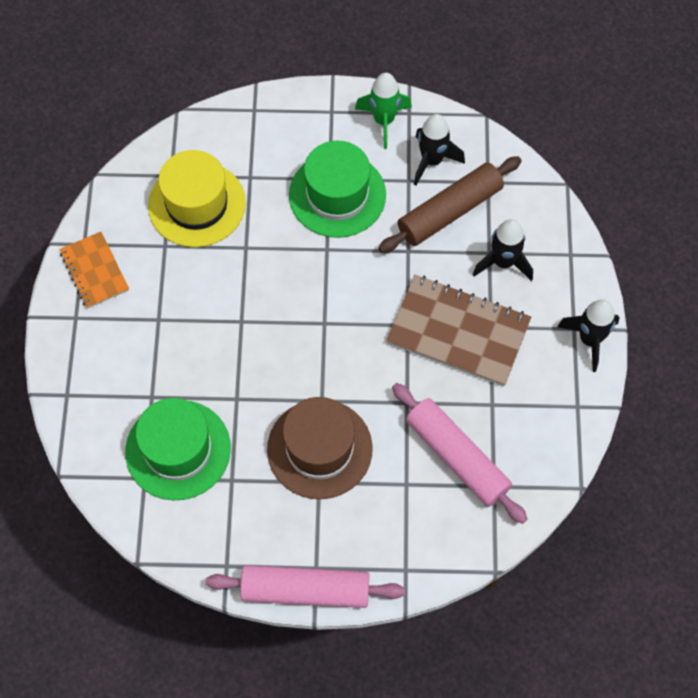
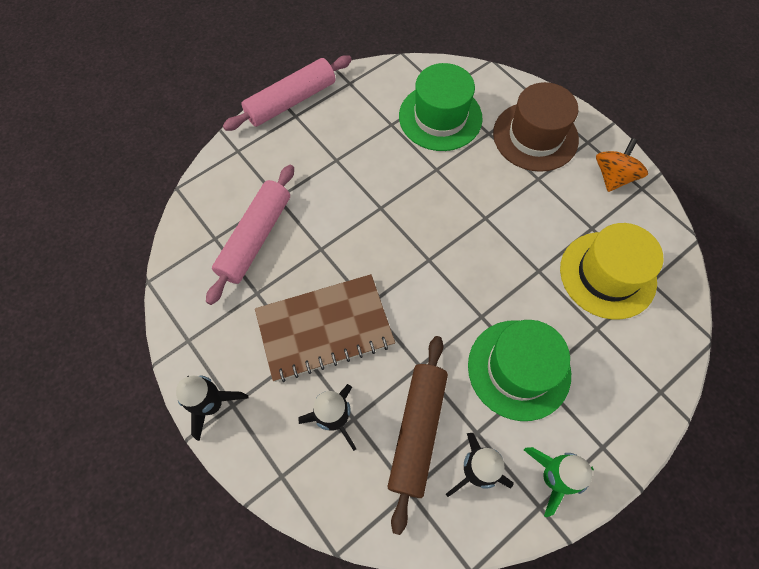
camera: 140 degrees right, 0 degrees up
(94, 271) = (613, 177): orange notebook -> orange spinning top
(319, 449) = (353, 178): brown hat -> brown hat (535, 136)
(457, 457) = (255, 238): pink rolling pin -> pink rolling pin turned 75 degrees counterclockwise

